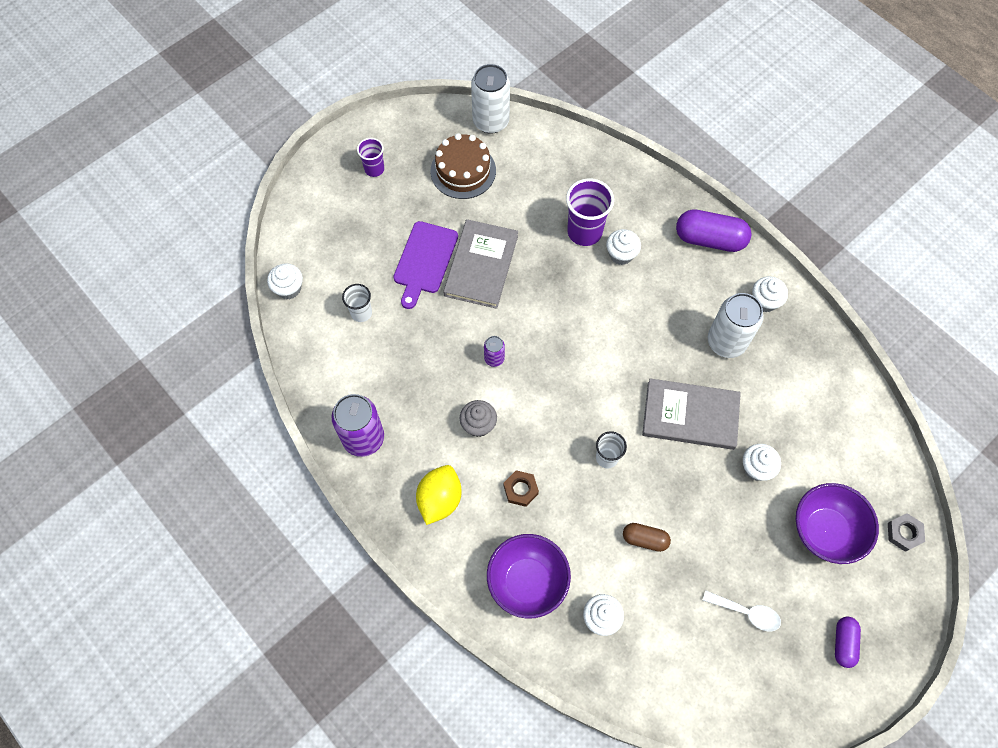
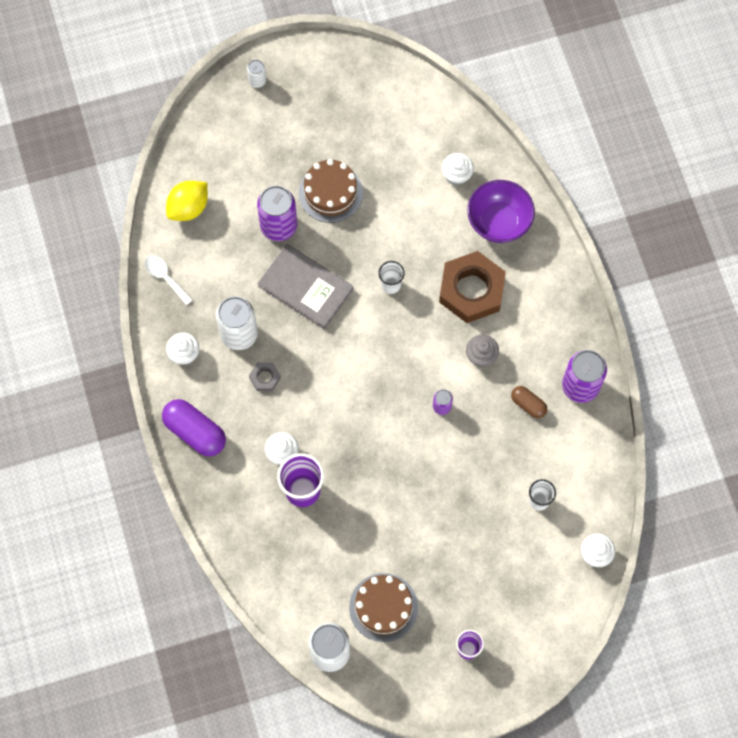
camera: 155 degrees left, 5 degrees up
(424, 261) = (461, 527): purple cutting board -> none
(440, 499) = (538, 310): yellow lemon -> yellow lemon (188, 208)
(481, 265) = (412, 499): grey book -> none
(520, 489) = (471, 290): brown nut -> brown nut, size x2.27
(645, 539) = (395, 213): brown capsule -> brown capsule (528, 404)
(725, 530) = (330, 193): none -> brown cake
(746, 612) = (349, 133): white spoon -> white spoon (165, 277)
(756, 468) = (279, 226): white cupcake -> purple can
(825, 531) = (256, 160): purple bowl -> none
(843, 643) = (293, 86): purple capsule -> none
(886, 630) = (257, 81): none -> white can
(904, 533) = (199, 134): grey nut -> grey nut (265, 378)

